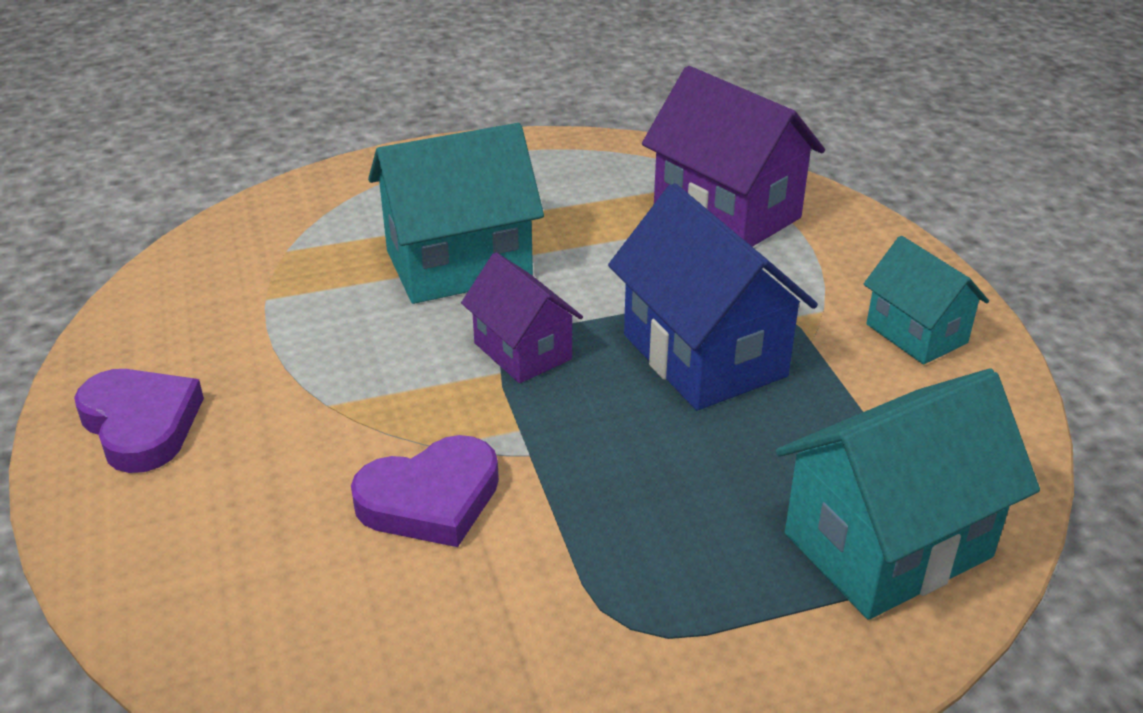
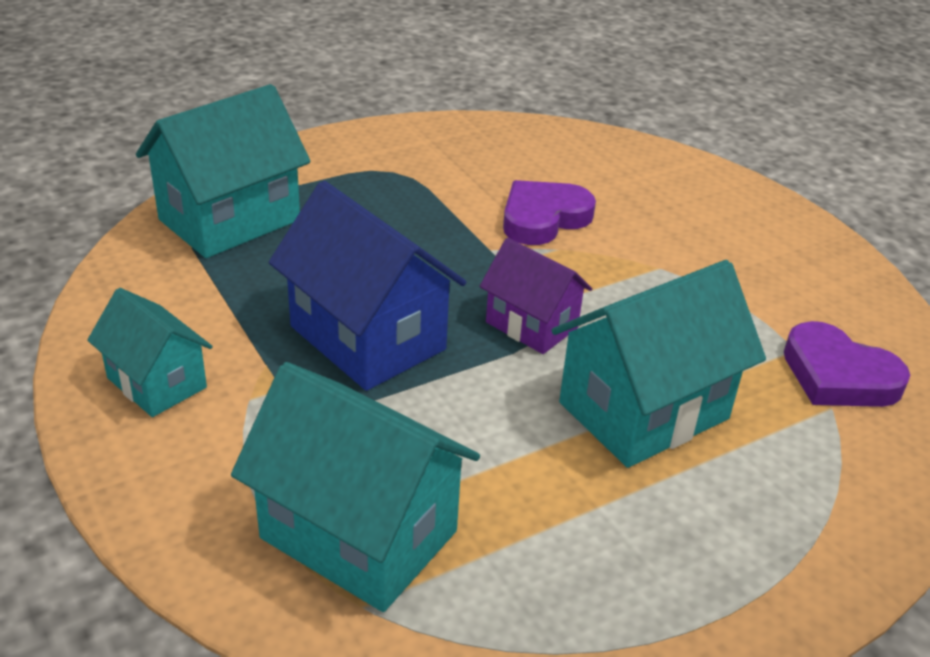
camera: 165 degrees right, 0 degrees up
(141, 424) = (779, 242): purple heart -> purple heart (838, 375)
(727, 212) = (358, 535): purple house -> turquoise house

